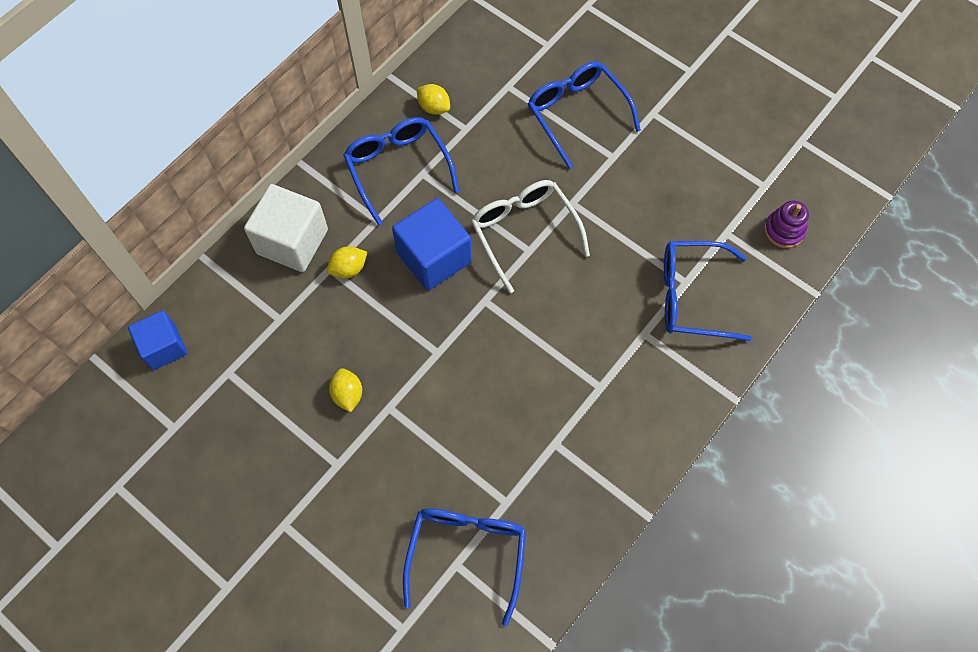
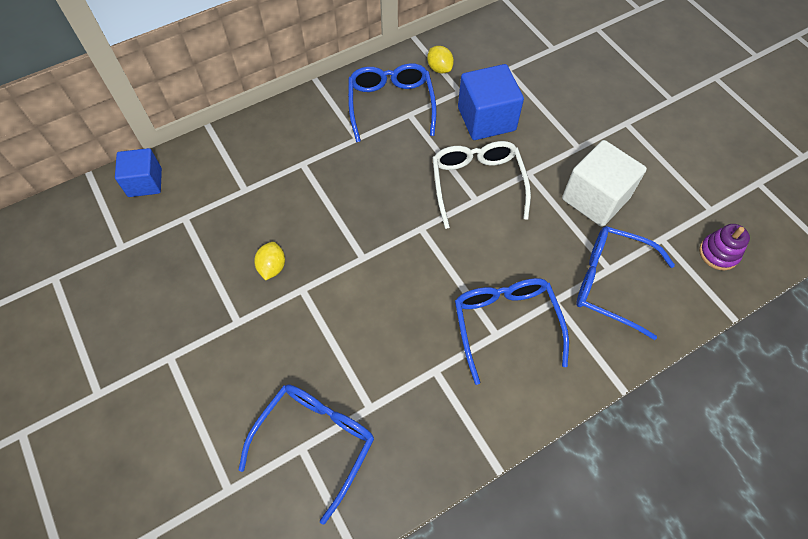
camera: 20 degrees right, 5 degrees down
(292, 241) = (282, 134): white cube -> white cube (595, 198)
(349, 269) = (318, 168): yellow lemon -> none
(434, 257) = (392, 181): blue cube -> blue cube (486, 119)
(576, 114) = (558, 105): blue glasses -> blue glasses (505, 324)

